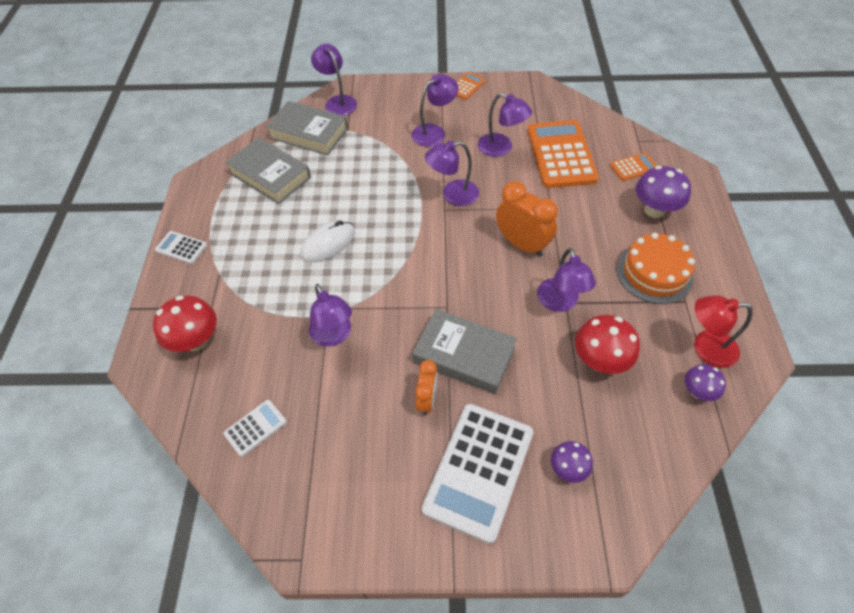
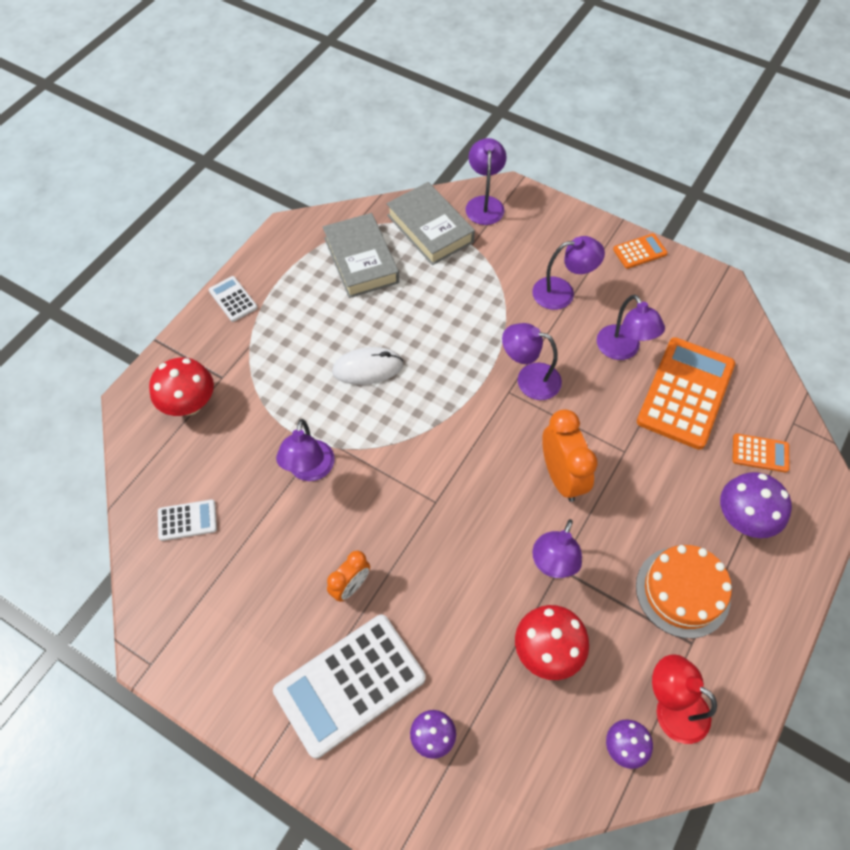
camera: 30 degrees right, 5 degrees up
(464, 355) = (416, 562): grey book -> none

